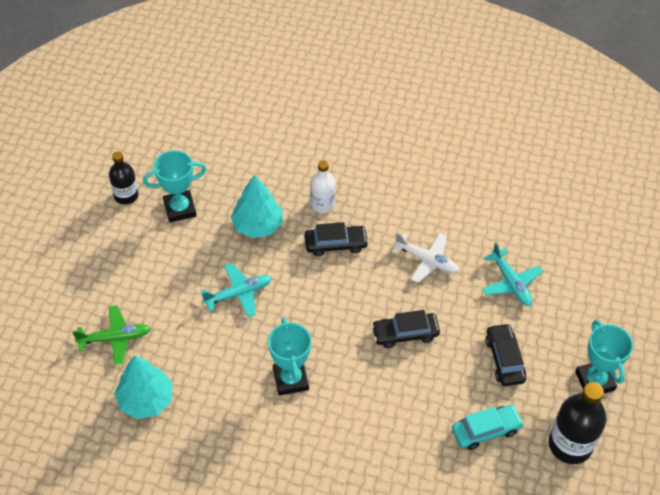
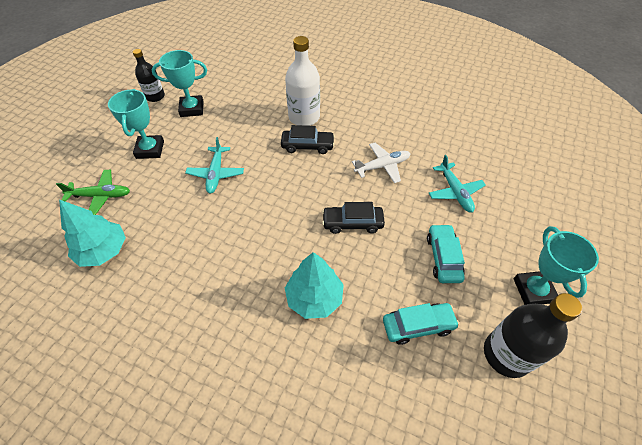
camera: 10 degrees right, 0 degrees up
(238, 294) = (216, 173): turquoise plane -> turquoise plane turned 105 degrees clockwise
(257, 225) = (248, 126): turquoise tree -> turquoise tree (314, 297)
(290, 379) = (238, 250): turquoise trophy -> turquoise trophy (150, 150)
(322, 204) = (304, 117): white bottle -> white bottle, size x1.58
(427, 260) = (382, 166): white plane -> white plane turned 60 degrees counterclockwise
(504, 359) = (443, 257): black car -> turquoise car

